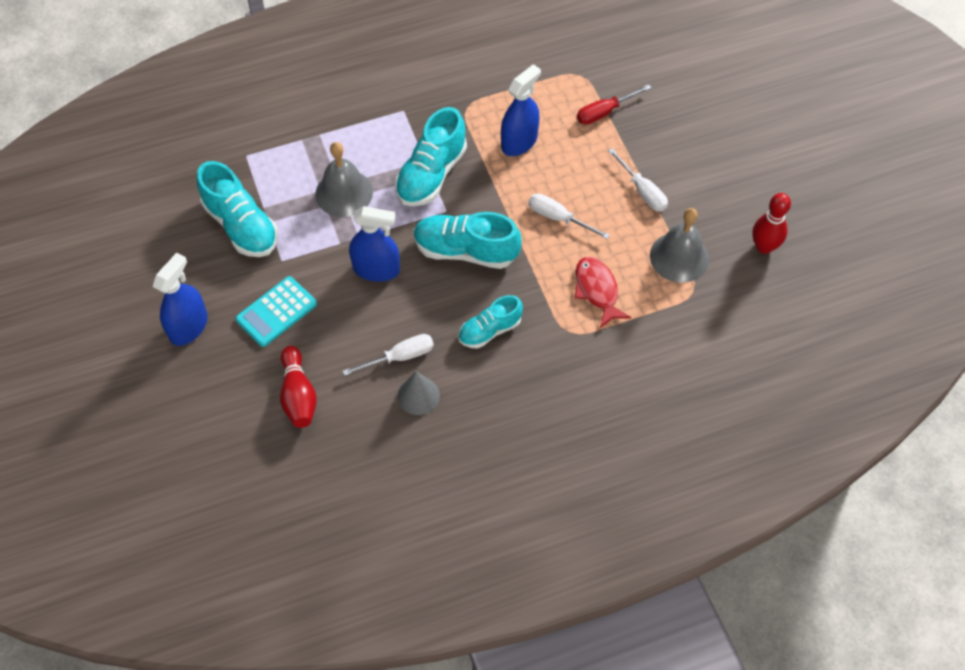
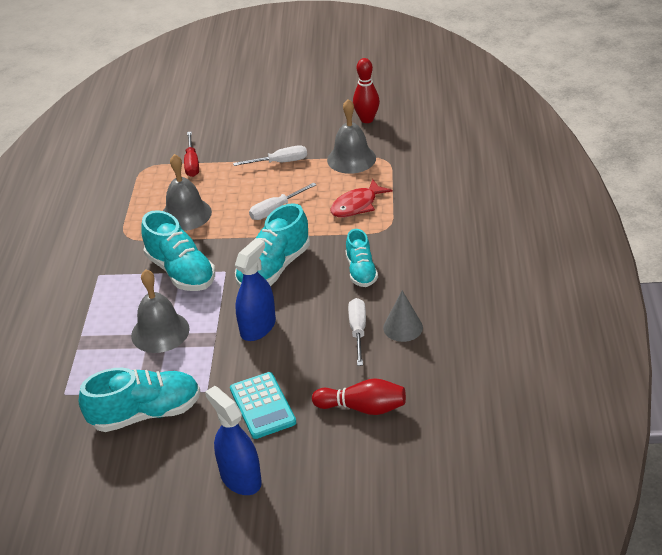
camera: 65 degrees left, 20 degrees down
(519, 142) = (186, 214): blue spray bottle -> grey bell
(597, 290) = (357, 205): red fish -> red fish turned 45 degrees counterclockwise

